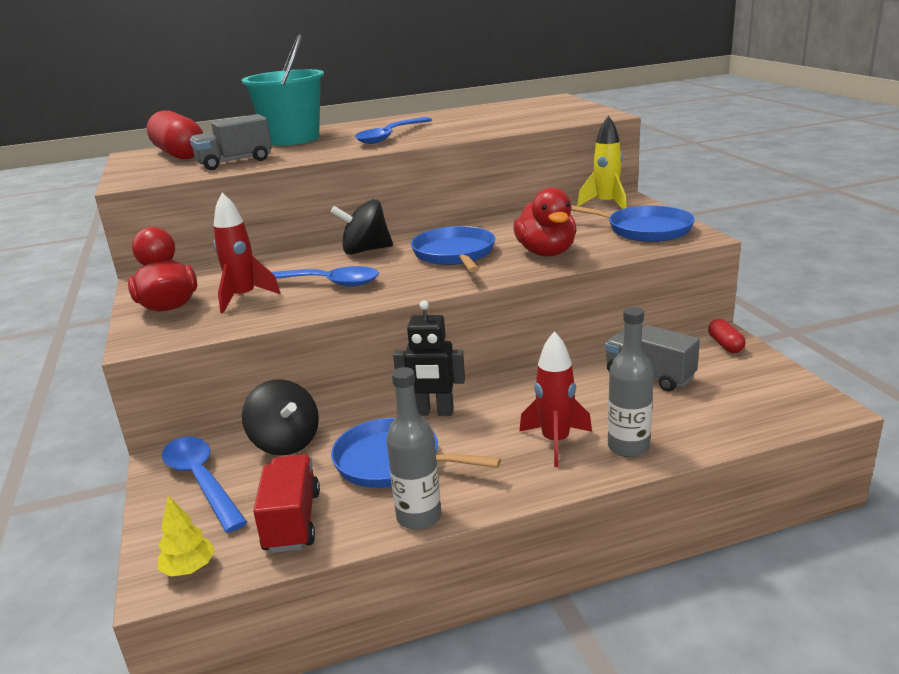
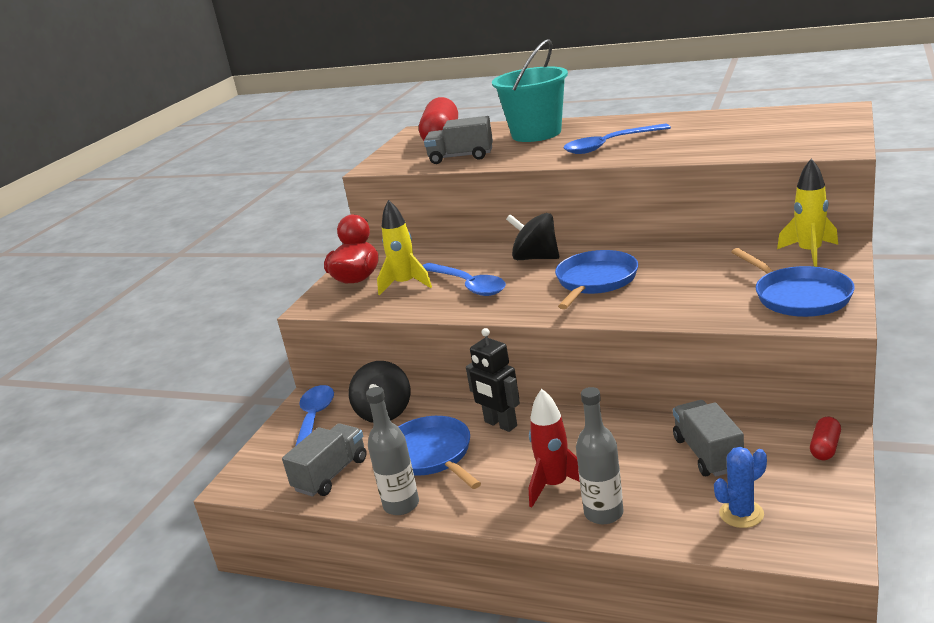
camera: 40 degrees right, 0 degrees up
(189, 569) = (254, 482): yellow tree -> none
(243, 298) = (405, 284): red rocket -> yellow rocket
(292, 521) = (331, 474): red truck -> grey truck
(546, 253) = (670, 300): red duck -> none
(733, 407) = (741, 514): none -> blue cactus

